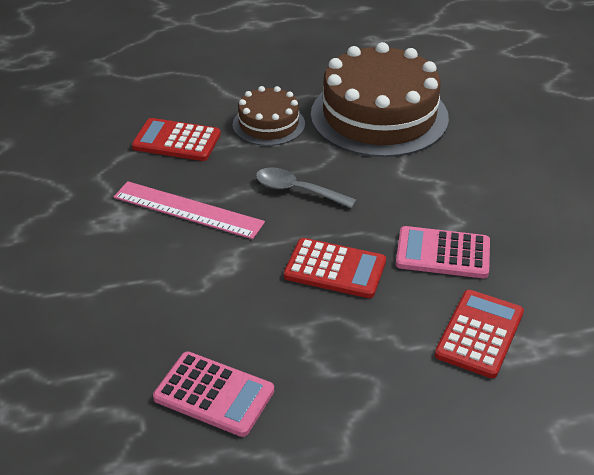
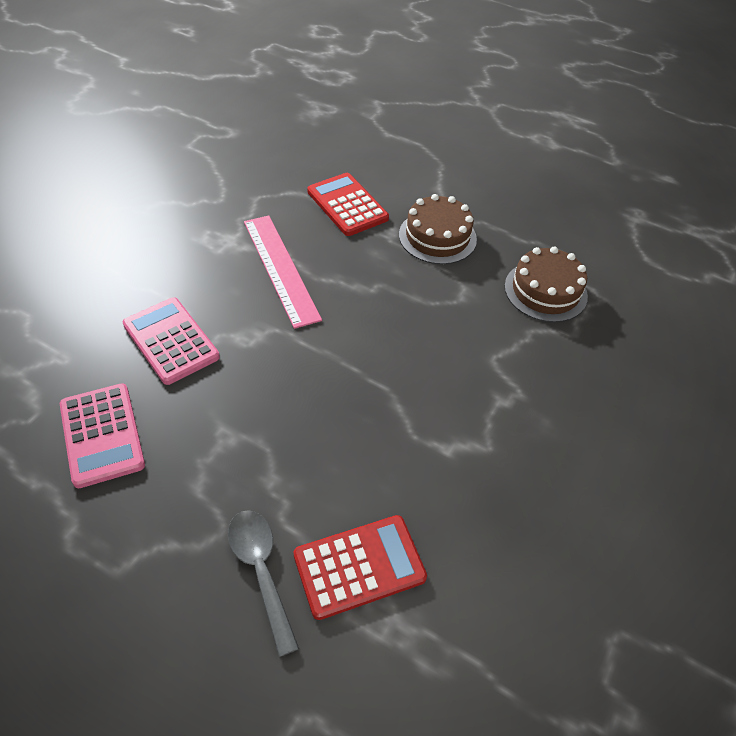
camera: 40 degrees right, 10 degrees up
(297, 190) = (383, 311): grey spoon -> grey spoon (261, 571)
(335, 269) = (321, 404): red calculator -> none
(379, 115) = (545, 291): brown cake -> brown cake, size x0.52
(443, 253) = (429, 463): pink calculator -> pink calculator (171, 341)

